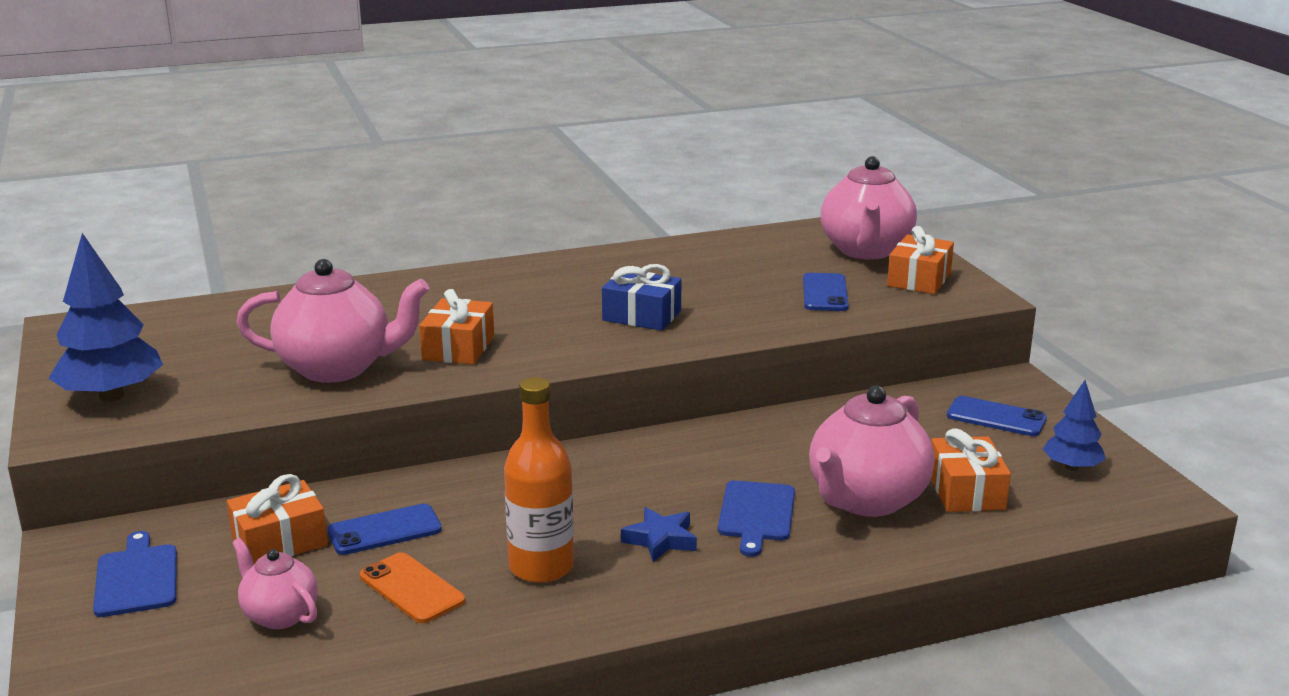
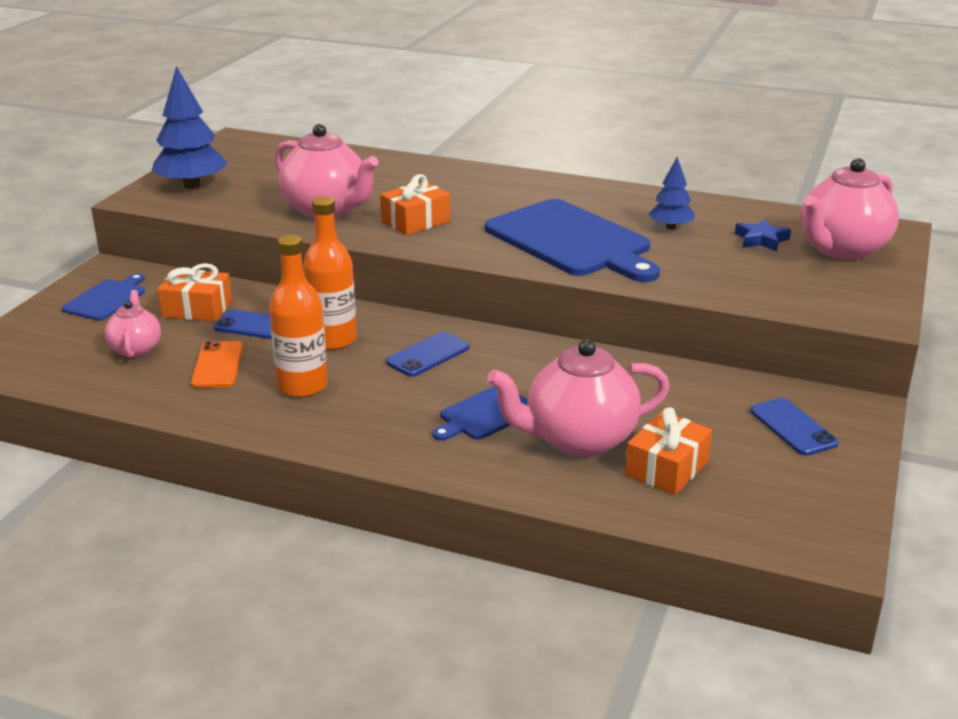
camera: 40 degrees right, 5 degrees up
(494, 509) = (333, 340): none -> orange bottle
(641, 316) = (571, 241): blue gift -> blue cutting board
(660, 540) = (397, 402): blue star -> blue star (761, 240)
(825, 293) = (742, 270): blue phone -> blue phone (428, 355)
(919, 279) = (846, 286): orange gift -> none
(1072, 467) = (791, 491): blue tree -> blue tree (670, 227)

